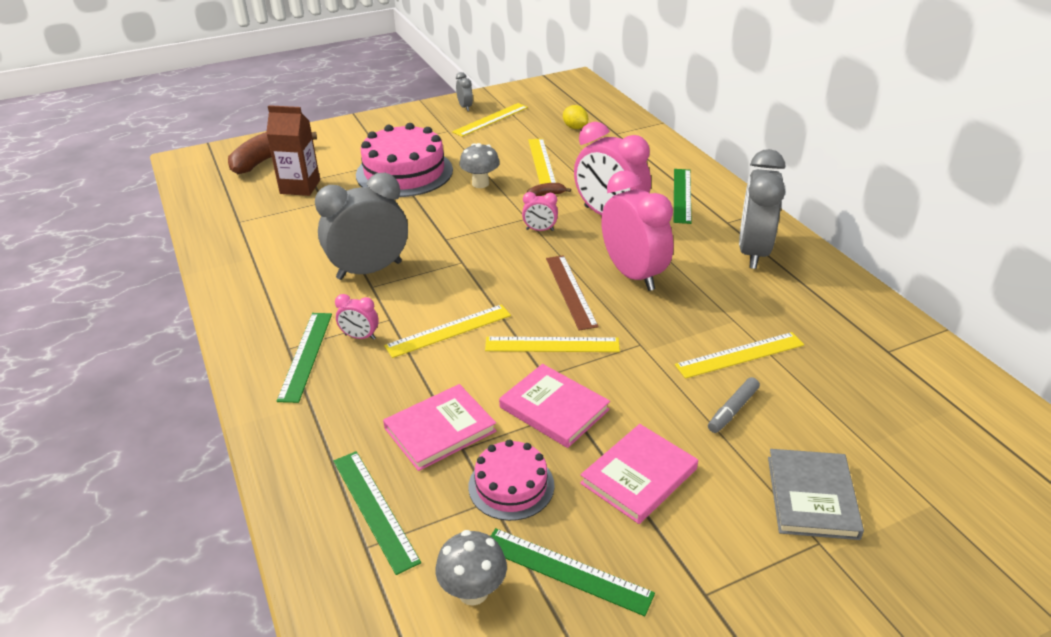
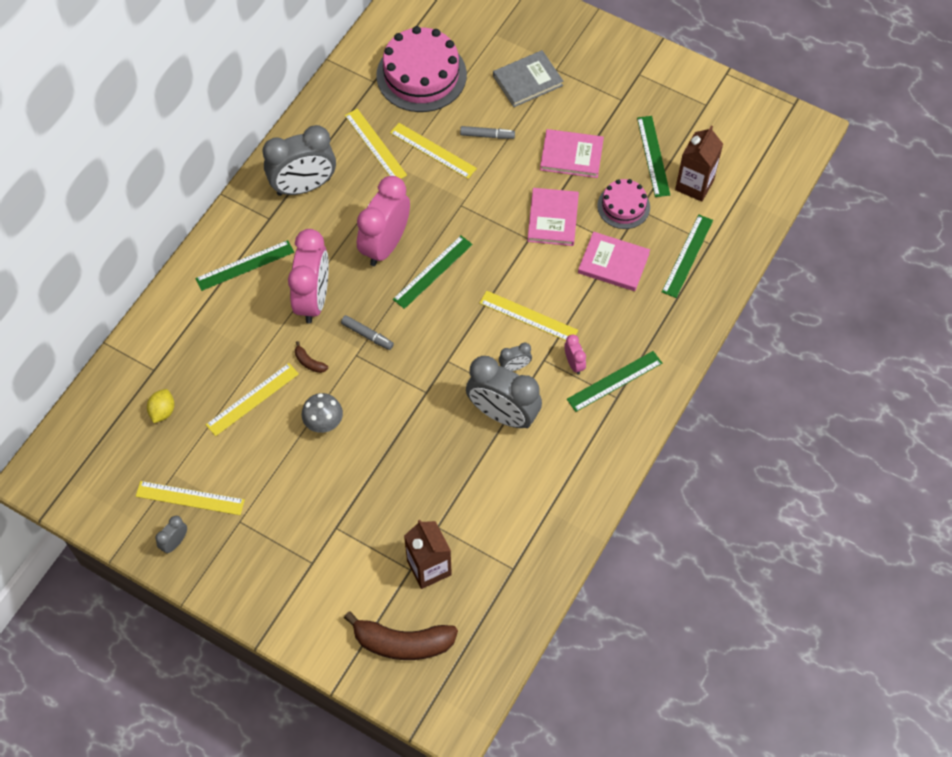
camera: 125 degrees left, 25 degrees up
(404, 172) = (345, 499): pink cake -> pink cake (421, 75)
(406, 297) = (514, 367): none -> grey clock
(473, 591) = (694, 185): grey mushroom -> brown carton
(540, 230) = (367, 335): pink clock -> grey marker
(552, 345) = (498, 251): yellow ruler -> yellow ruler (375, 145)
(570, 291) = (433, 272): brown ruler -> green ruler

